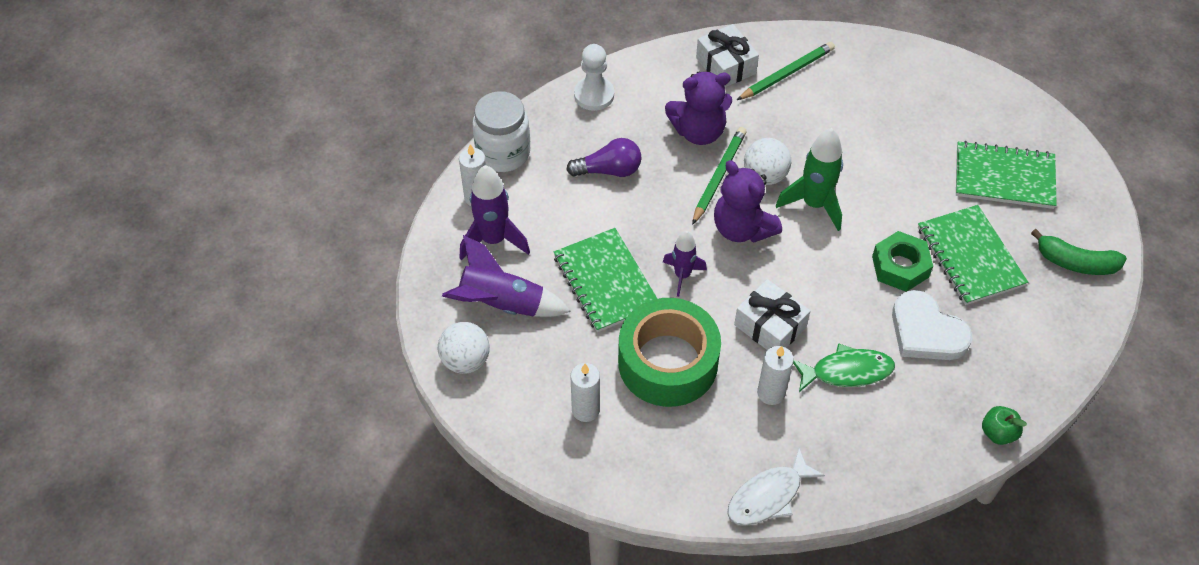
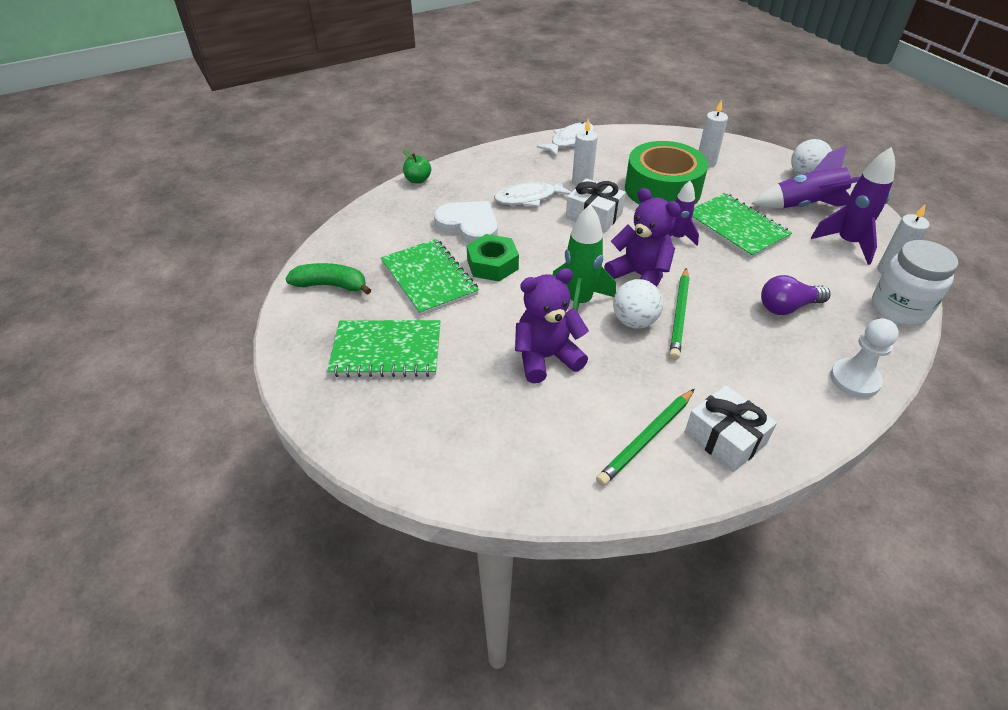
camera: 170 degrees right, 10 degrees down
(698, 131) = (719, 355): purple teddy bear -> purple teddy bear (546, 357)
(847, 371) = (529, 198): green fish -> white fish

